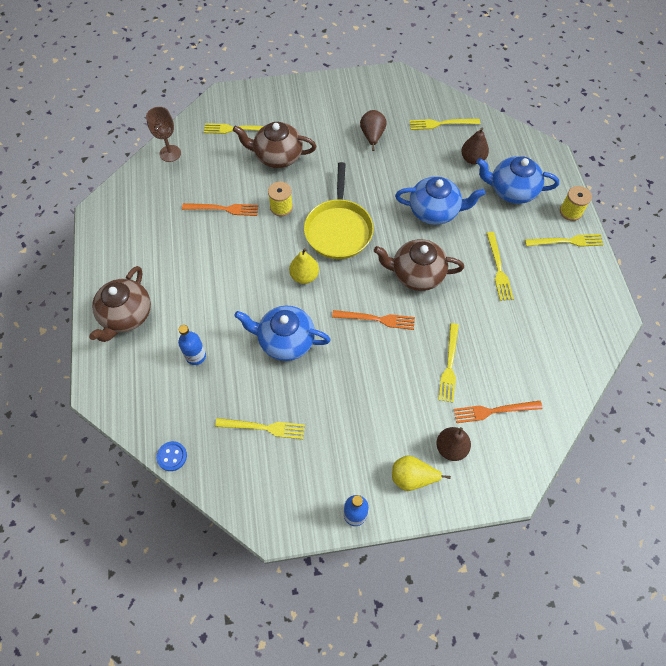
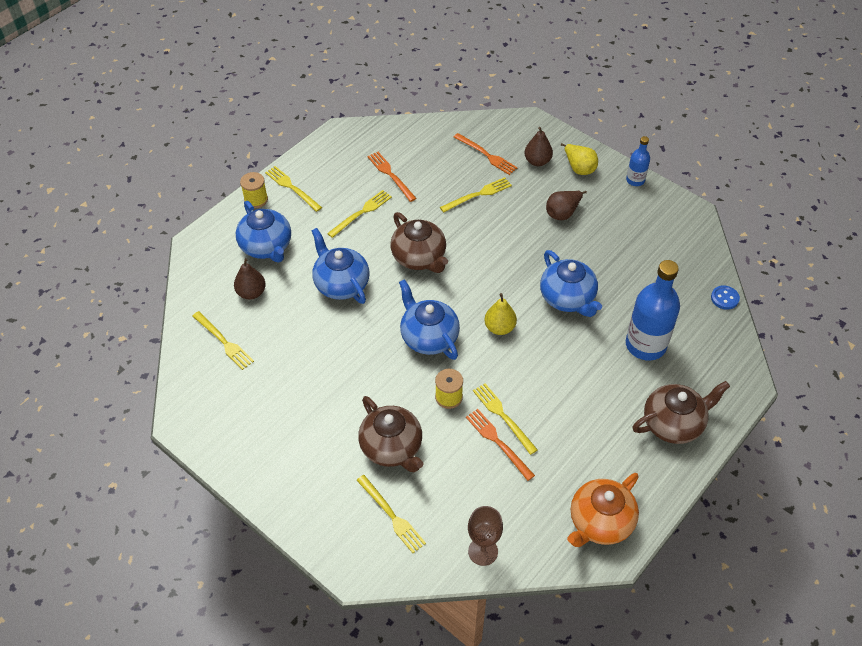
camera: 130 degrees left, 10 degrees down
(120, 219) = (600, 522): none -> orange teapot
(196, 356) = (645, 345): blue bottle -> blue bottle, size x1.93
(263, 428) = (643, 263): yellow fork -> yellow fork (503, 416)
(338, 229) = (429, 337): yellow pan -> blue teapot
(372, 136) = (291, 386): brown pear -> brown pear (563, 213)
(377, 319) = (487, 256): orange fork -> orange fork (390, 175)

